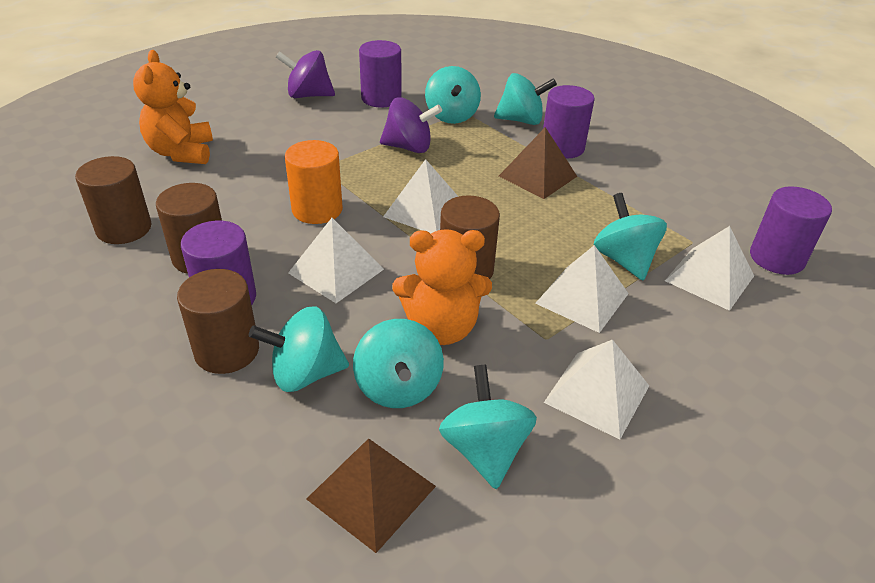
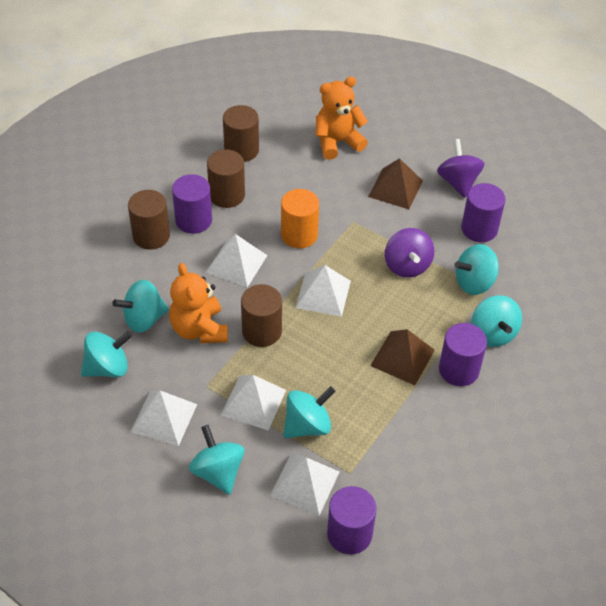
camera: 75 degrees right, 10 degrees up
(305, 373) = (143, 275): turquoise spinning top -> turquoise spinning top (218, 472)
(371, 492) = (70, 324): brown pyramid -> brown pyramid (395, 188)

